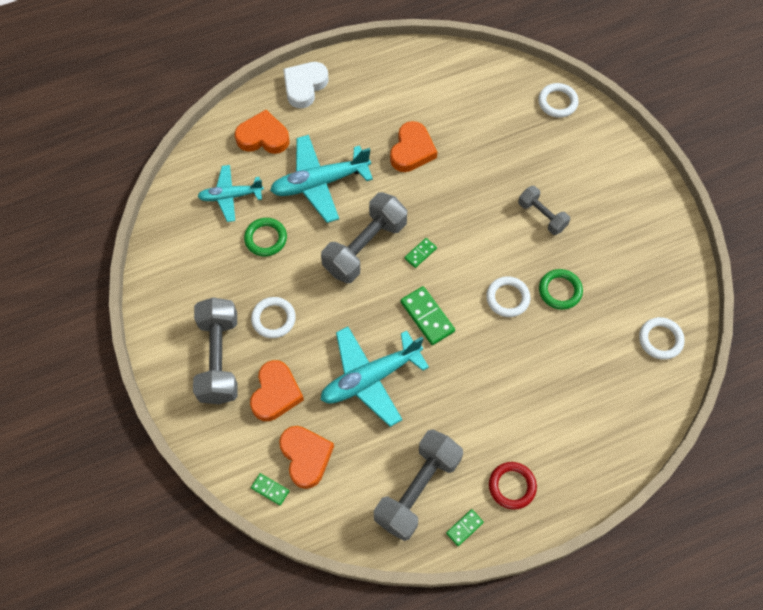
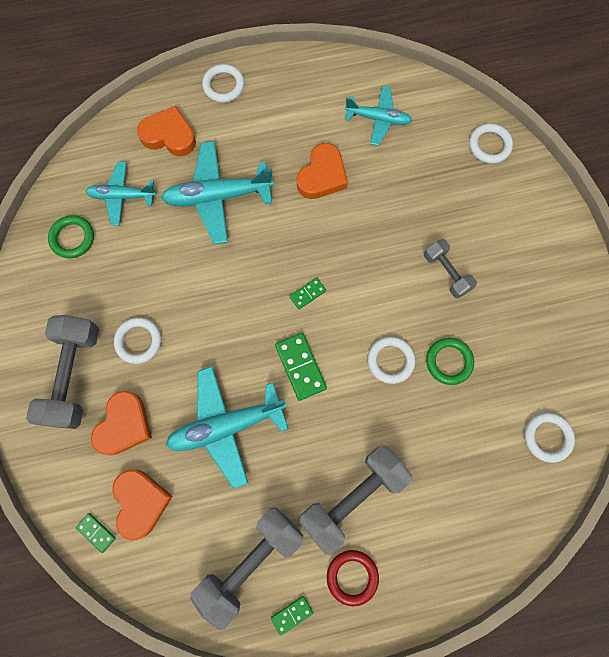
camera: 10 degrees right, 10 degrees up
(266, 238) = (149, 250): green ring -> green ring (72, 238)
(304, 86) = (224, 85): white heart -> white ring
(365, 247) = (250, 277): grey dumbbell -> grey dumbbell (353, 497)
(452, 94) = (378, 119): none -> turquoise plane

